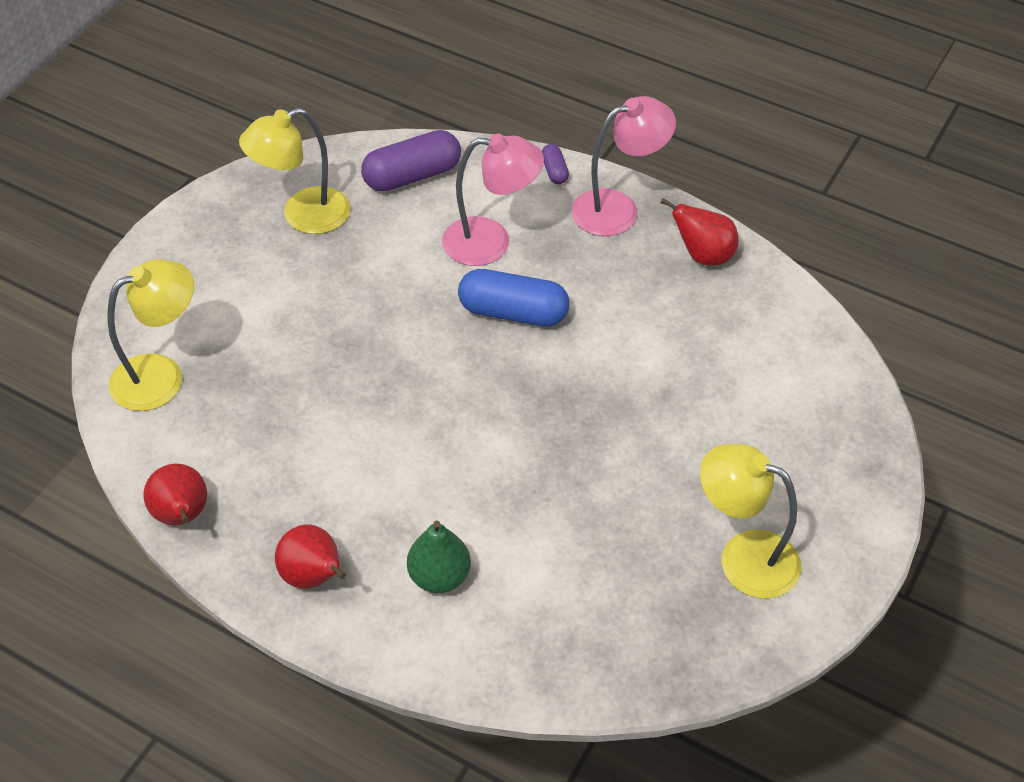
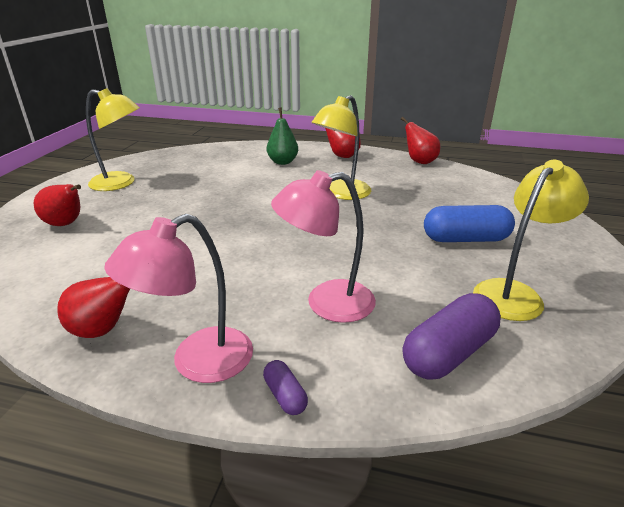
camera: 165 degrees right, 20 degrees down
(161, 375) = (494, 196): yellow lamp -> yellow lamp (341, 194)
(513, 312) = (284, 258): blue capsule -> blue capsule (465, 239)
(797, 444) = (66, 224): none -> red pear

